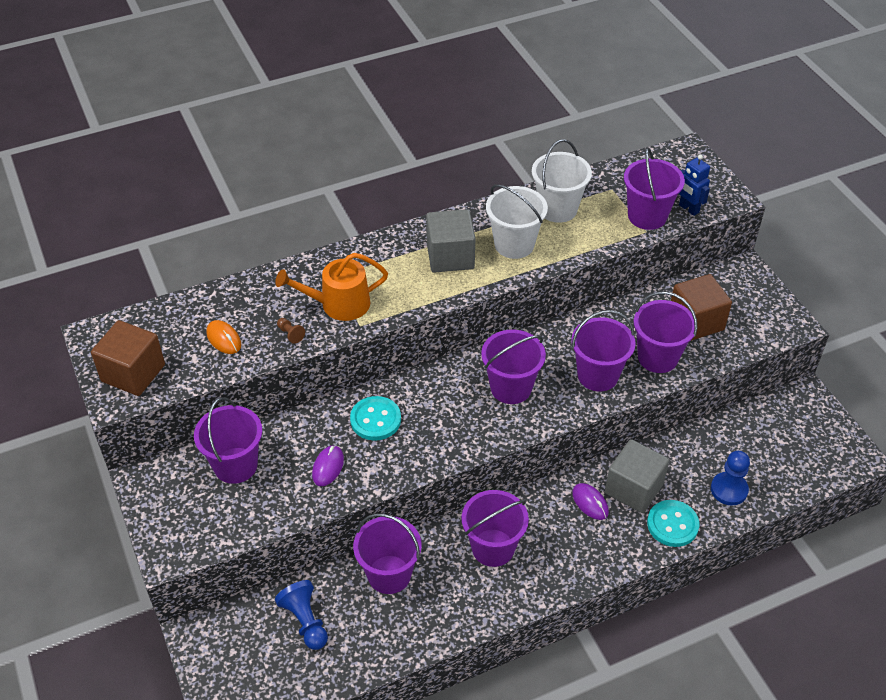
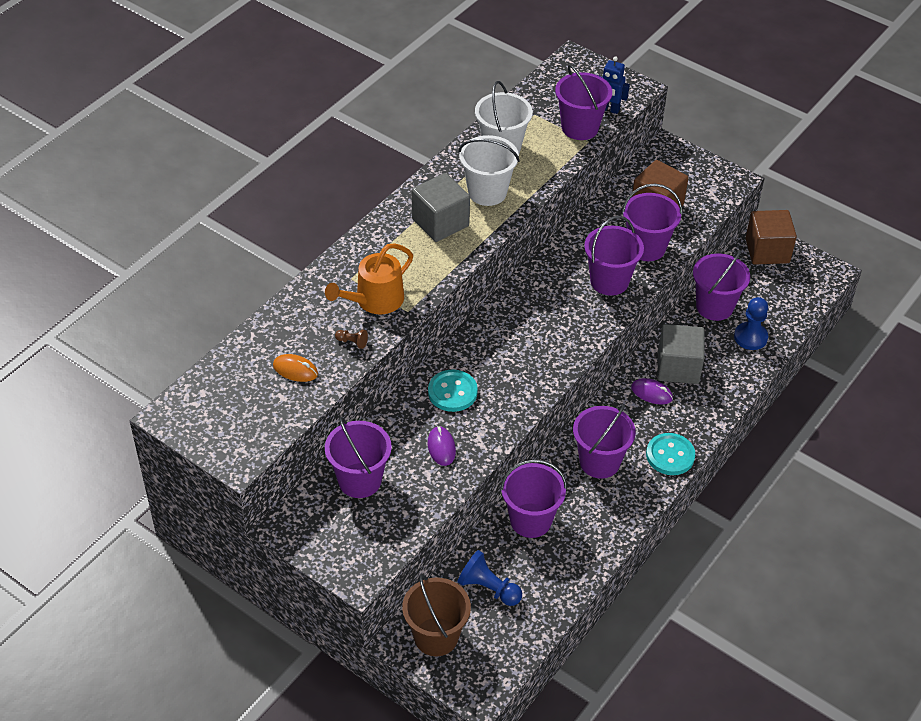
camera: 30 degrees left, 0 degrees up
(133, 373) = (236, 432): brown cube -> brown cube (767, 251)
(227, 644) = (436, 637): none -> brown bucket
(511, 388) = (546, 320): purple bucket -> purple bucket (714, 307)
(672, 524) = (726, 382): turquoise button -> turquoise button (670, 455)

